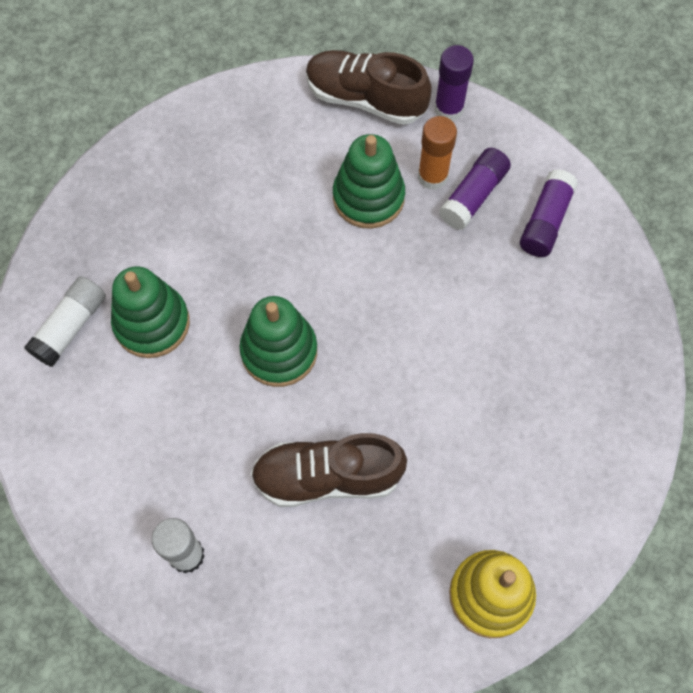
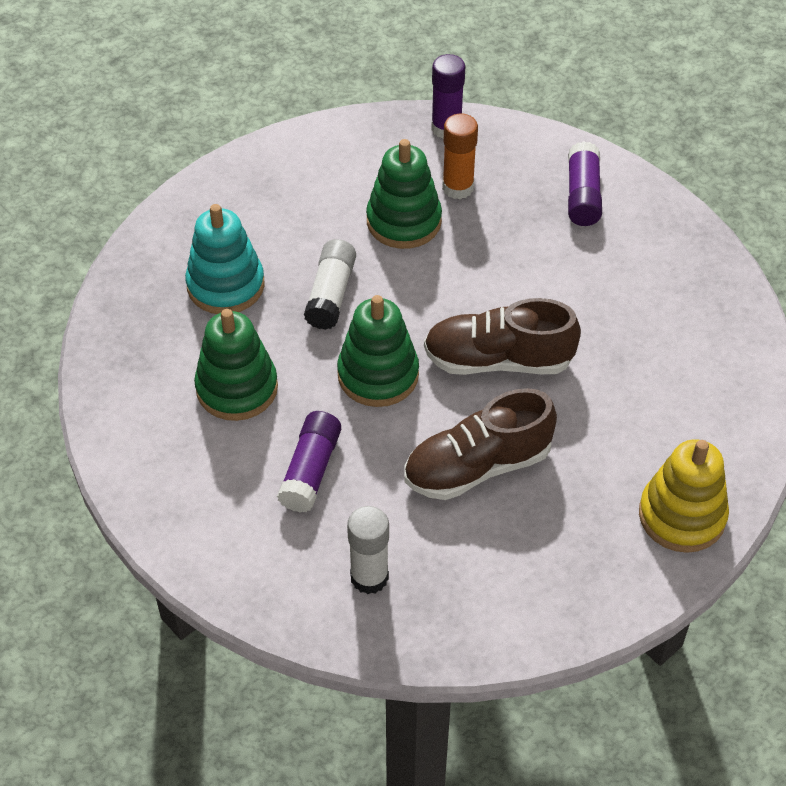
camera: 20 degrees left, 15 degrees down
(71, 327) = (153, 415): white glue stick -> white glue stick (331, 294)
(185, 214) = (226, 285): none -> turquoise stacking toy
(365, 99) = (361, 140): brown shoe -> brown shoe (498, 360)
(473, 196) = (504, 193): purple glue stick -> purple glue stick (311, 470)

